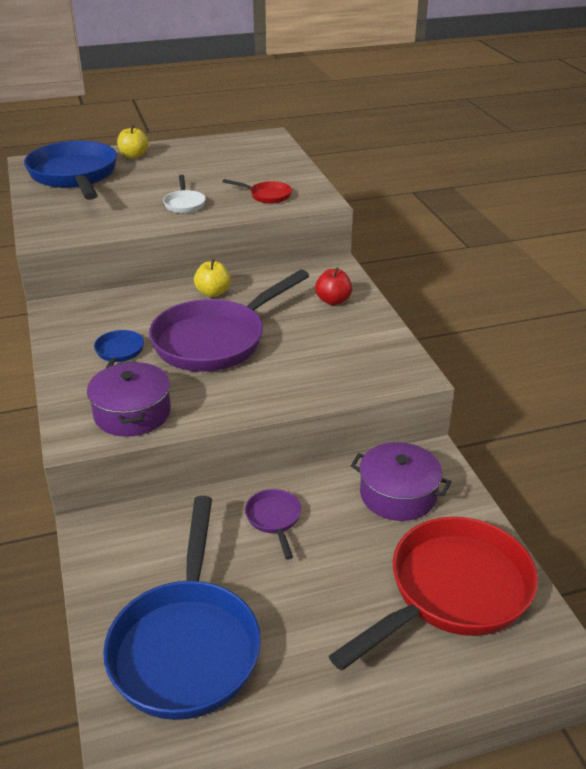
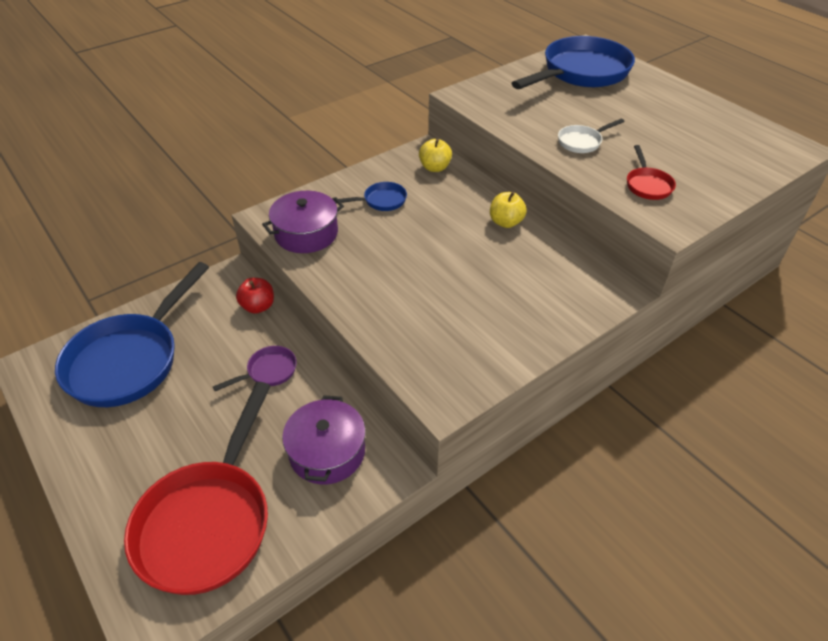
camera: 70 degrees right, 10 degrees up
(133, 156) = (653, 87): yellow apple -> yellow apple (435, 168)
(186, 645) = (129, 360): blue pan -> blue pan turned 45 degrees counterclockwise
(216, 340) = (429, 247): purple pan -> none
(333, 300) = (548, 305): red apple -> red apple (258, 306)
(452, 592) = (208, 521): red pan -> red pan turned 75 degrees clockwise

